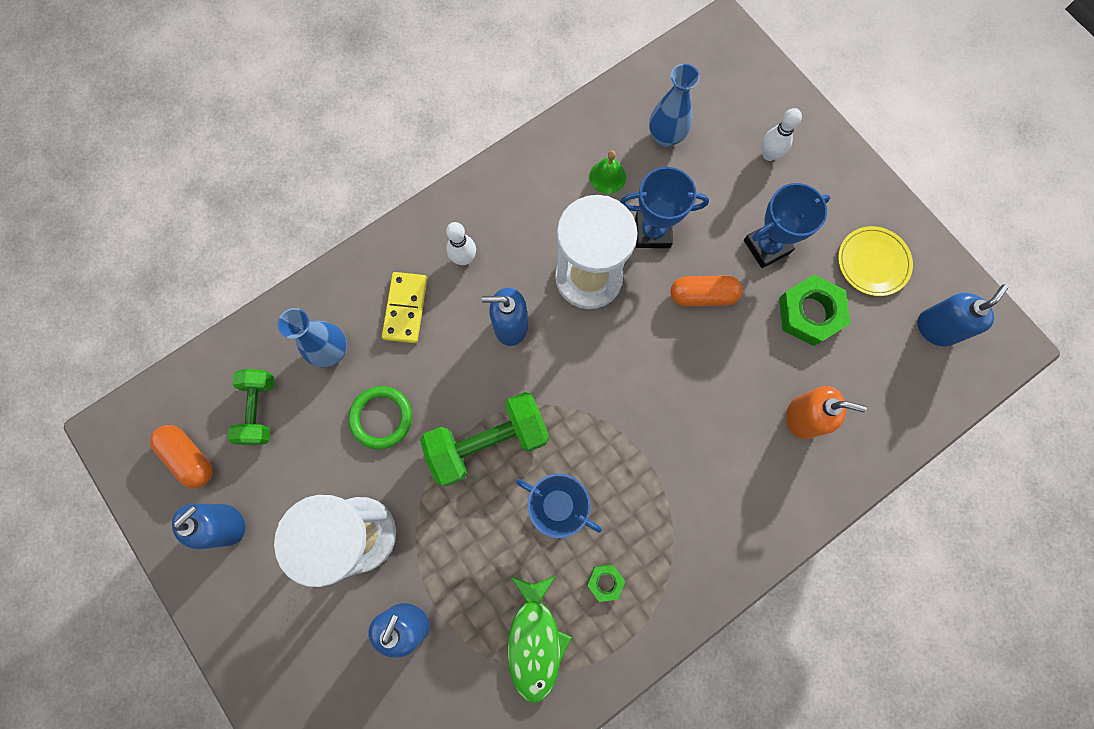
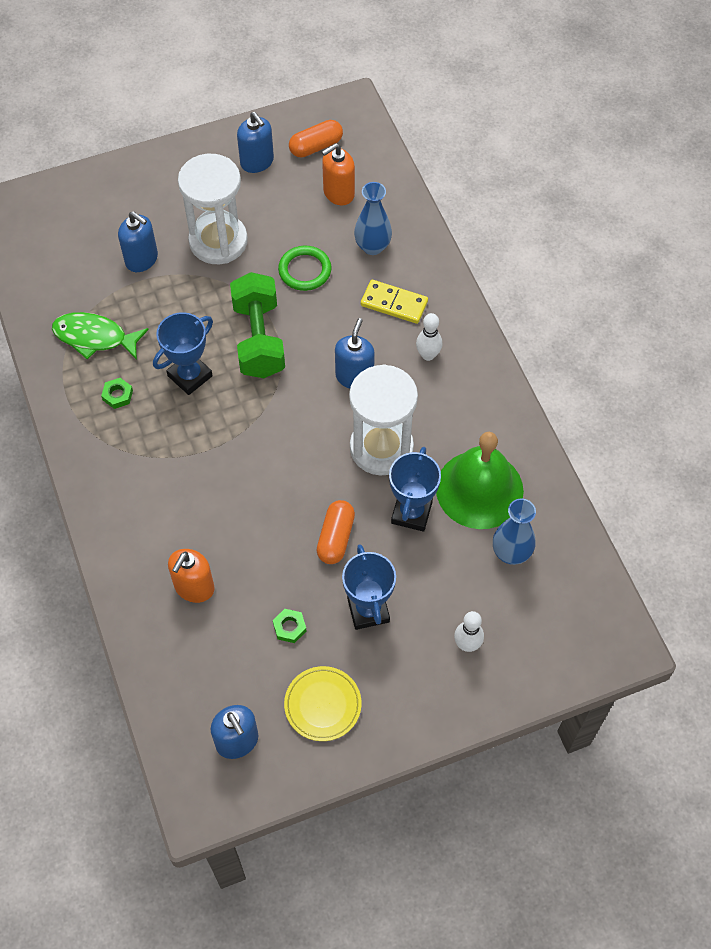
camera: 105 degrees right, 15 degrees down
(259, 410) = (338, 193): green dumbbell -> orange soap dispenser
(607, 177) = (479, 489): green bell -> green bell, size x2.37
(810, 313) = (289, 627): green nut -> green nut, size x0.51

